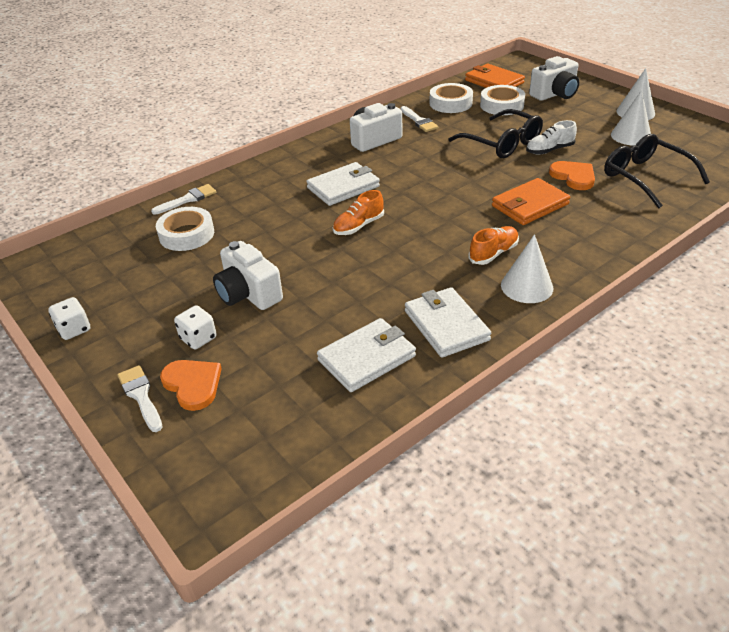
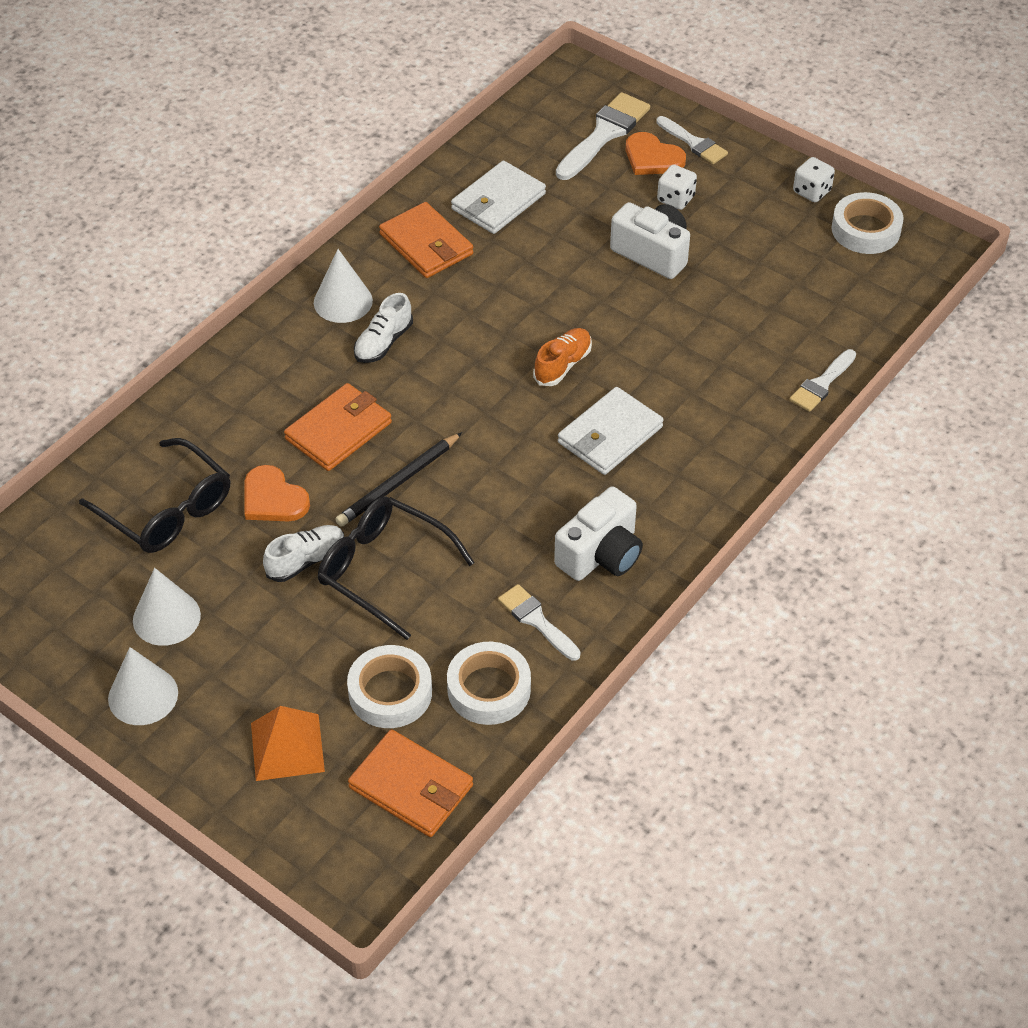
camera: 165 degrees right, 10 degrees up
(186, 234) = (780, 324): white tape -> white tape (865, 230)
(225, 421) = (604, 134): none -> white brush
(446, 325) = (426, 244): white wallet -> orange wallet
(489, 177) = (399, 483): none -> black pencil
(493, 253) = (383, 342): orange shoe -> white shoe
(555, 94) = (287, 747): white camera -> orange pyramid

